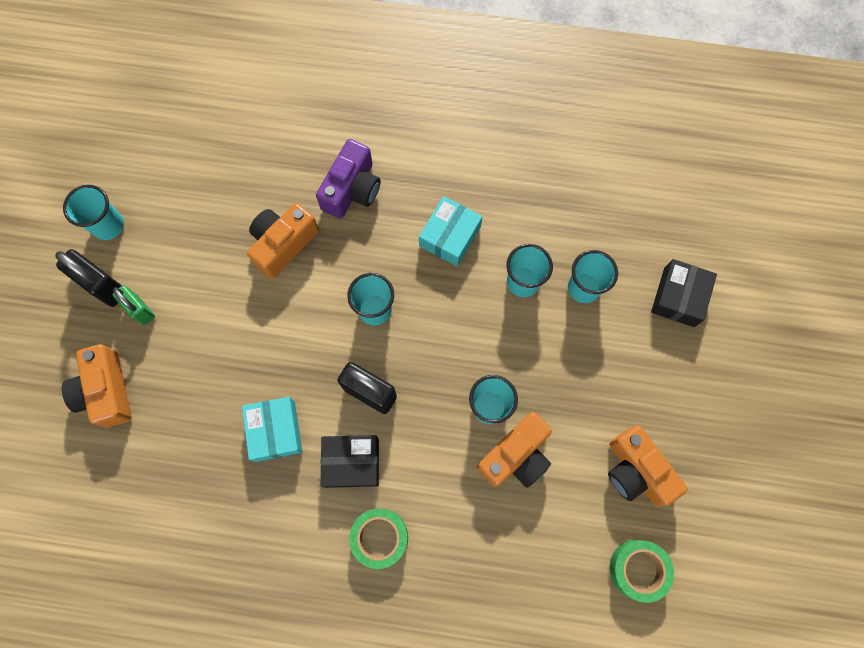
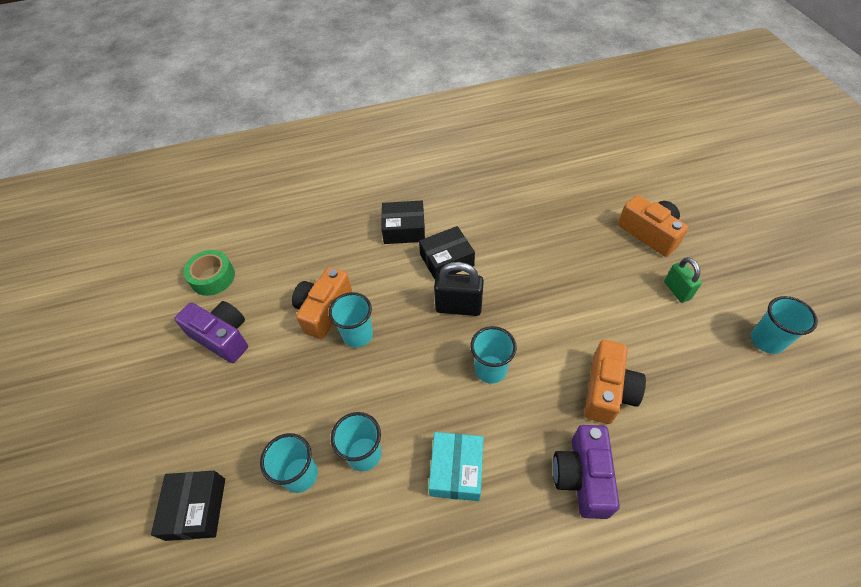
camera: 160 degrees right, 20 degrees down
(103, 286) = (721, 294): black padlock -> none
(140, 310) = (676, 290): green padlock -> green padlock turned 45 degrees clockwise
(275, 431) = (513, 257): turquoise box -> none
(380, 537) = (404, 229): green tape -> black box
(636, 471) = (222, 337): orange camera -> purple camera

